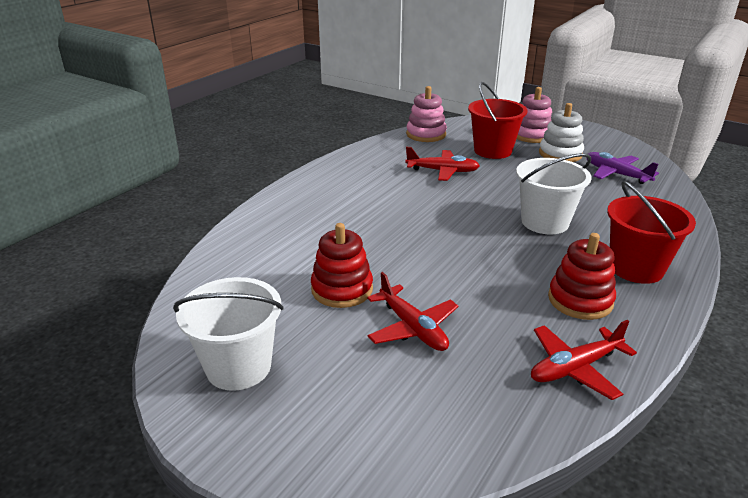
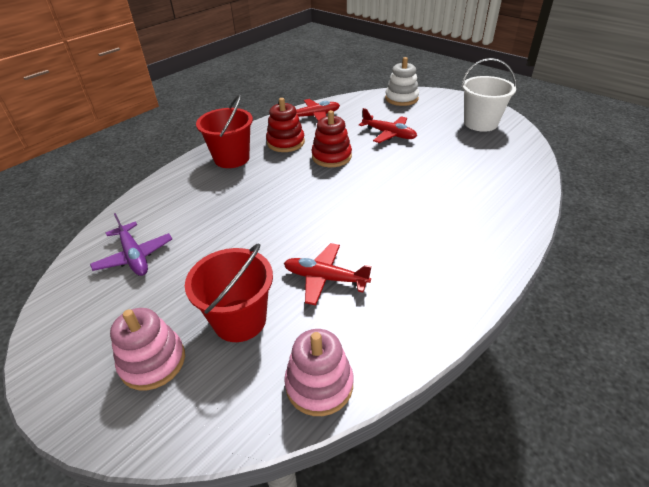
camera: 170 degrees left, 10 degrees up
(342, 289) = (432, 156): red stacking toy -> red stacking toy (331, 156)
(413, 328) = (389, 134): red plane -> red plane turned 150 degrees clockwise
(545, 222) = (262, 198): white bucket -> none
(560, 154) = (157, 303): white stacking toy -> white stacking toy (401, 98)

